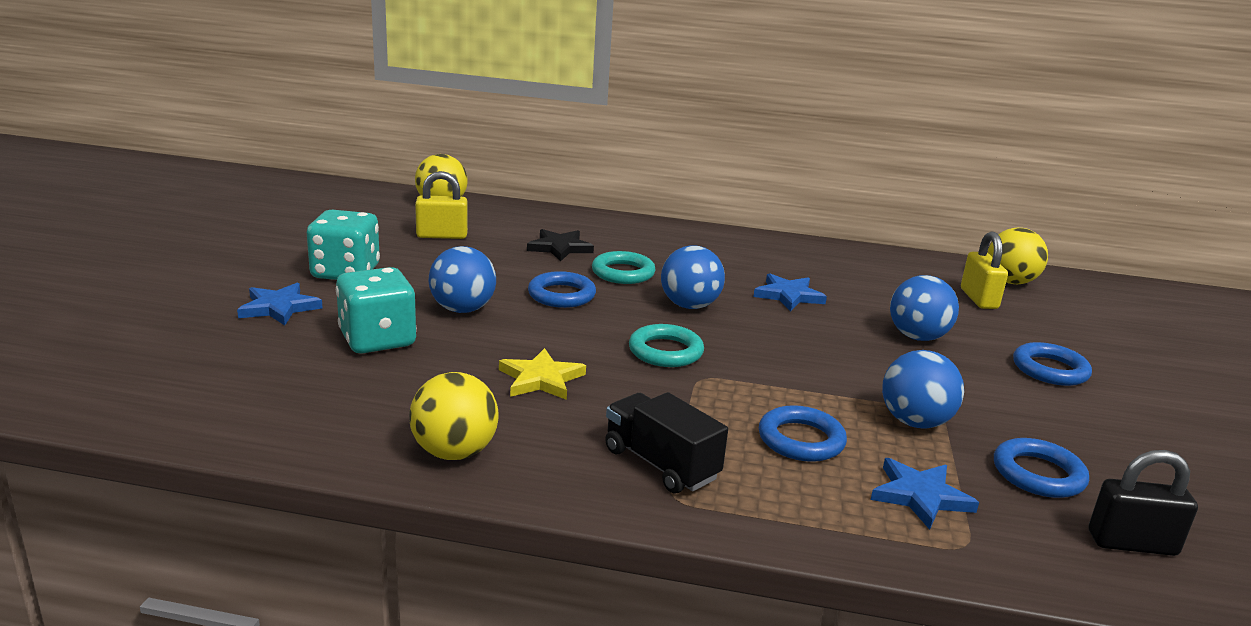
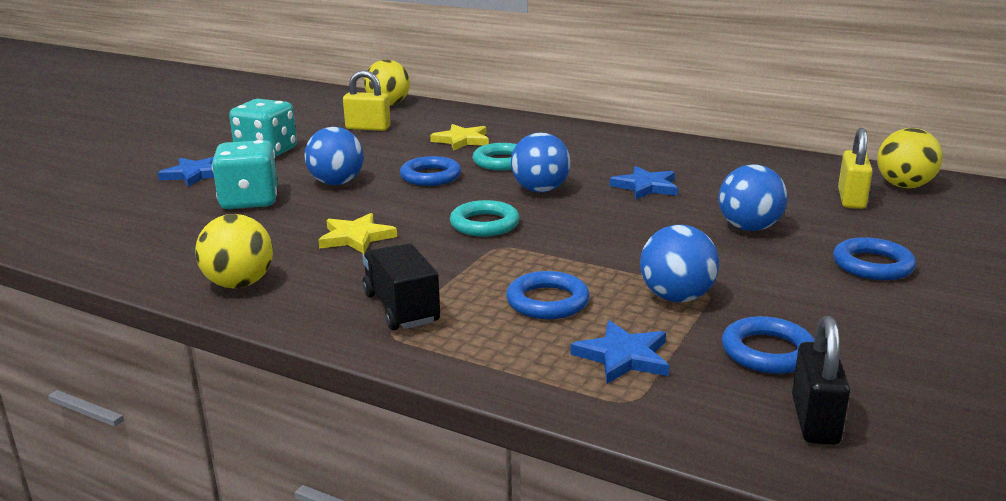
camera: 20 degrees right, 0 degrees up
(560, 248) = (462, 140): black star -> yellow star
(1131, 543) = (815, 420): black padlock -> black padlock turned 75 degrees clockwise

